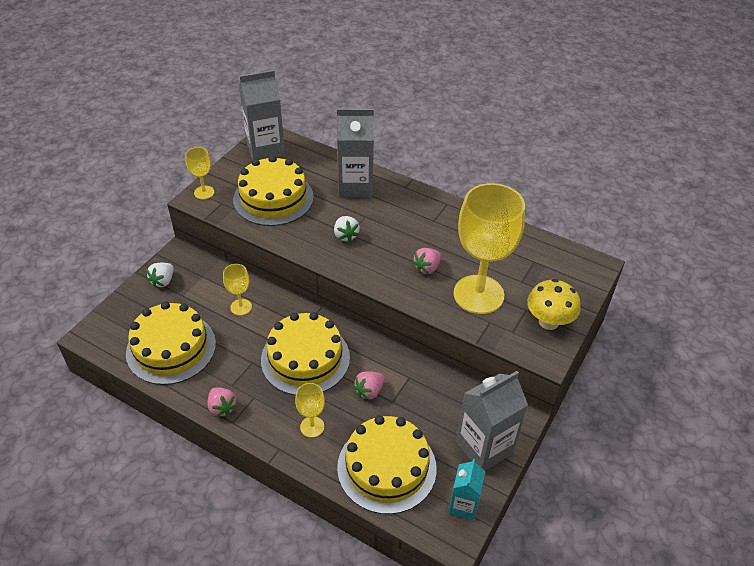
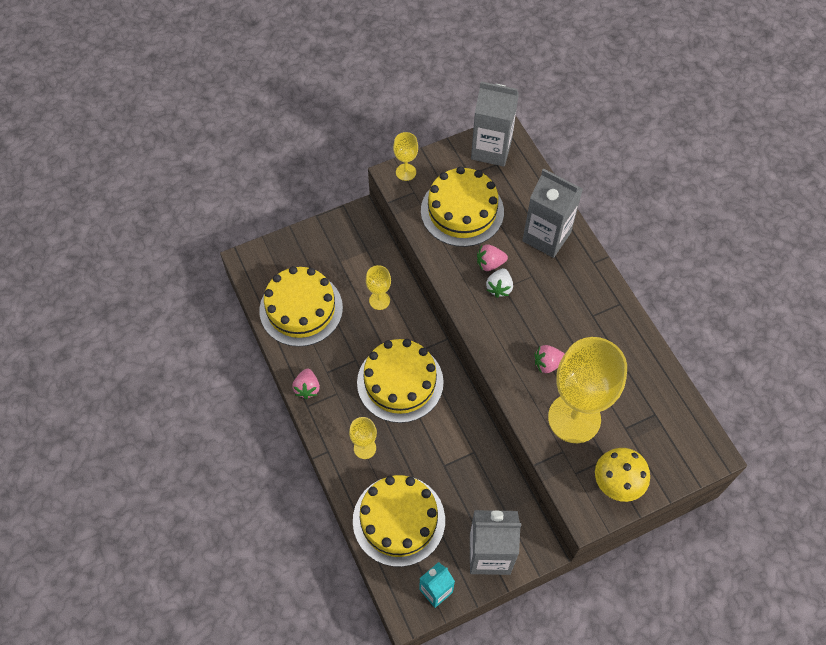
camera: 35 degrees right, 15 degrees up
(163, 281) = (332, 238): white strawberry -> none
(369, 391) = (431, 444): pink strawberry -> pink strawberry (490, 264)

